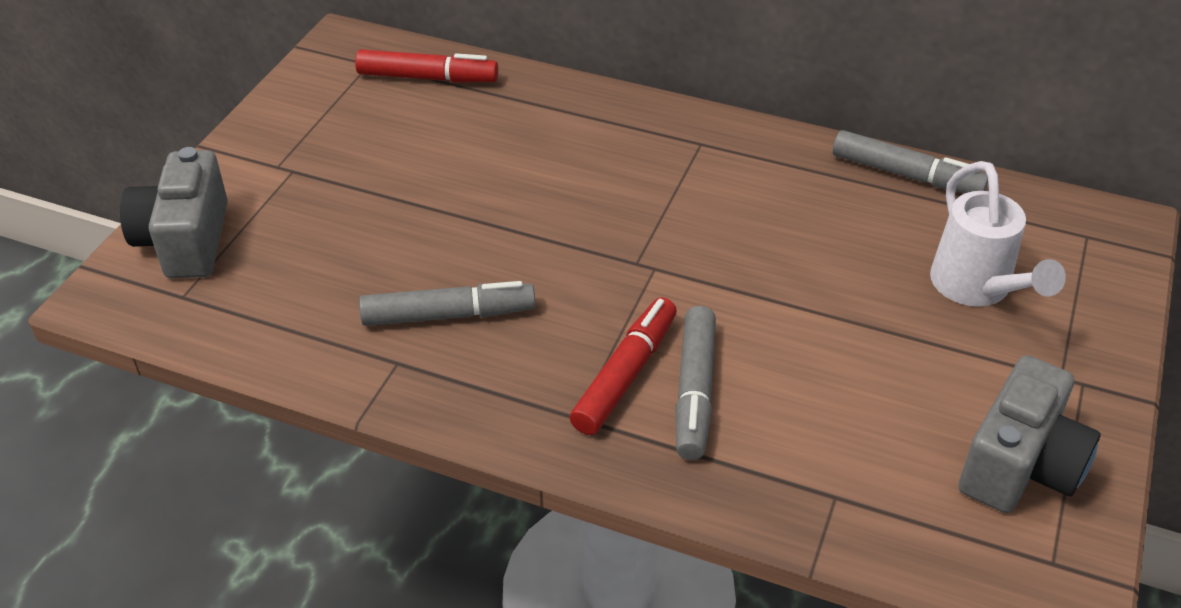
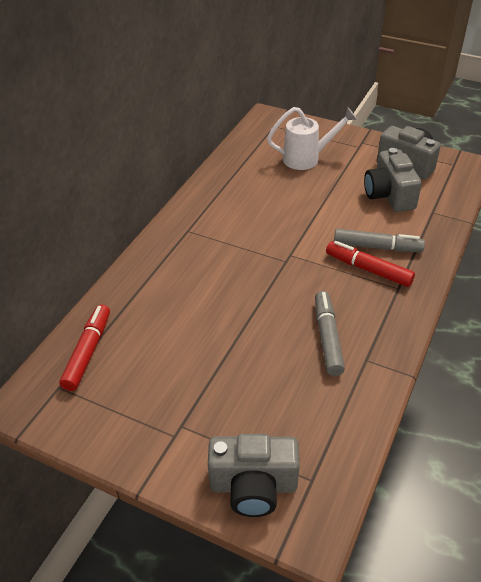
camera: 85 degrees left, 0 degrees up
(879, 421) = (389, 195): none -> grey camera
(906, 175) = (225, 166): grey marker -> none

